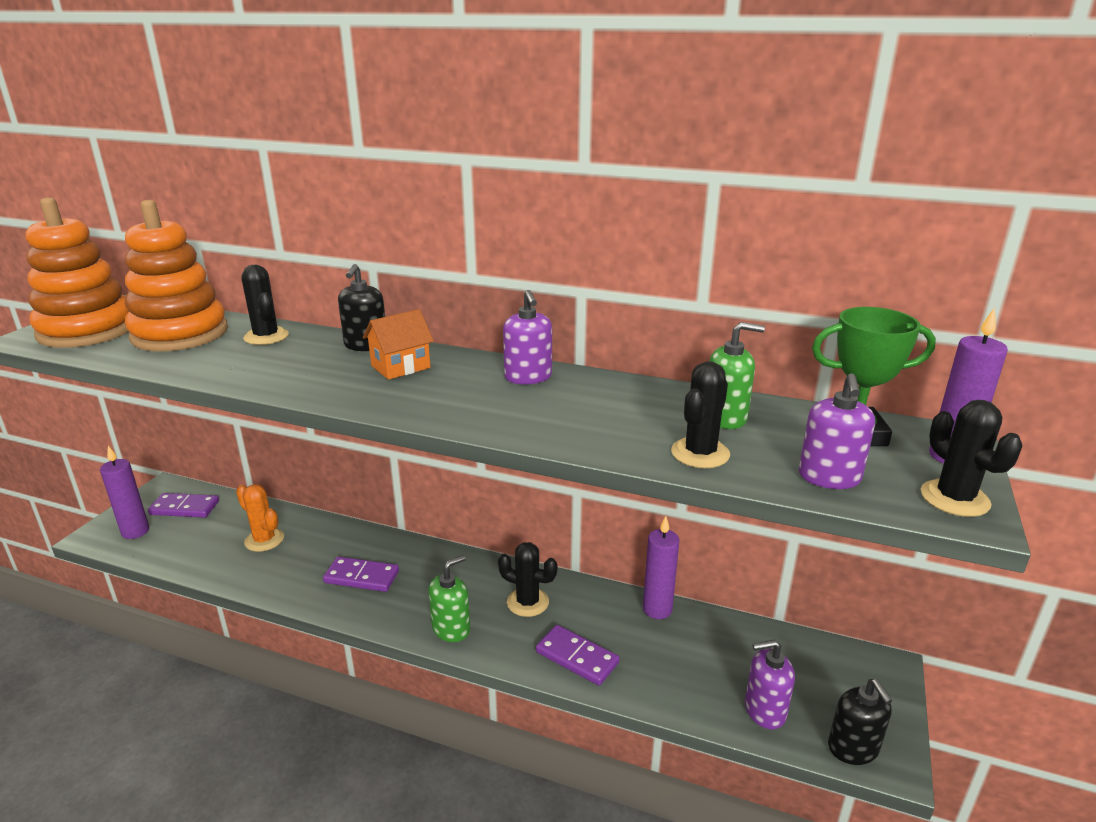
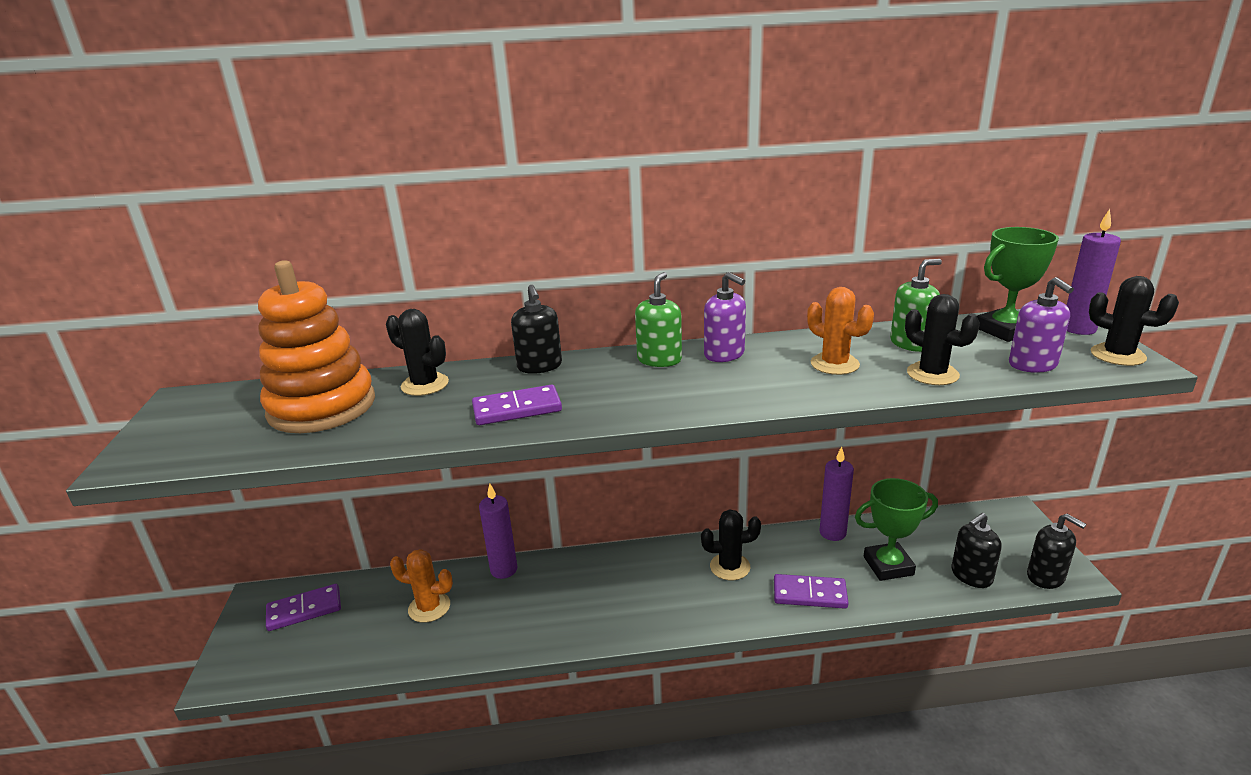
camera: 25 degrees left, 0 degrees up
(87, 330) = (199, 433): orange stacking toy -> none
(135, 531) = (269, 654): purple candle -> purple candle (504, 570)
(362, 577) = (563, 603): purple domino -> purple domino (517, 409)
(400, 367) = (602, 376): orange house -> none
(451, 628) = (688, 614): green soap dispenser -> green soap dispenser (659, 359)
(615, 415) = (834, 364): none -> orange cactus
(683, 663) = (888, 566): none -> green trophy
(700, 453) = (932, 374): black cactus -> black cactus turned 45 degrees counterclockwise
(764, 710) = (971, 576): purple soap dispenser -> black soap dispenser

